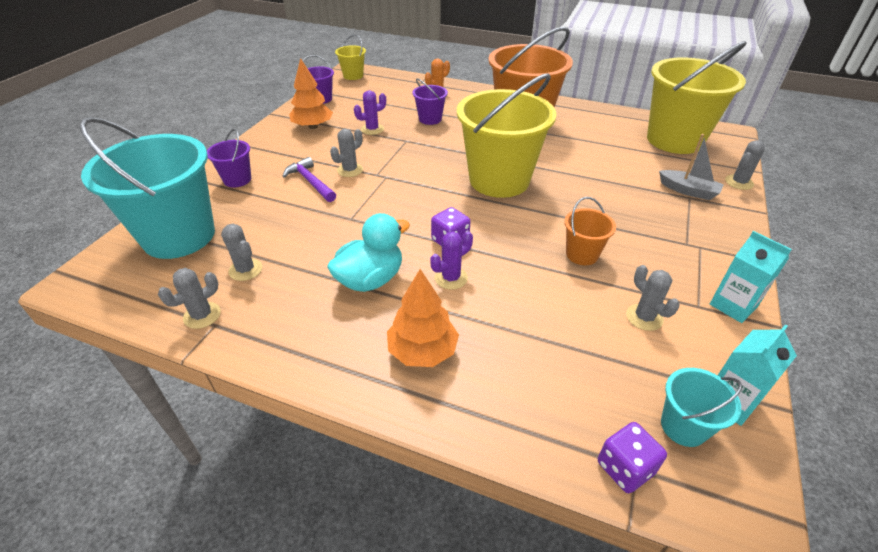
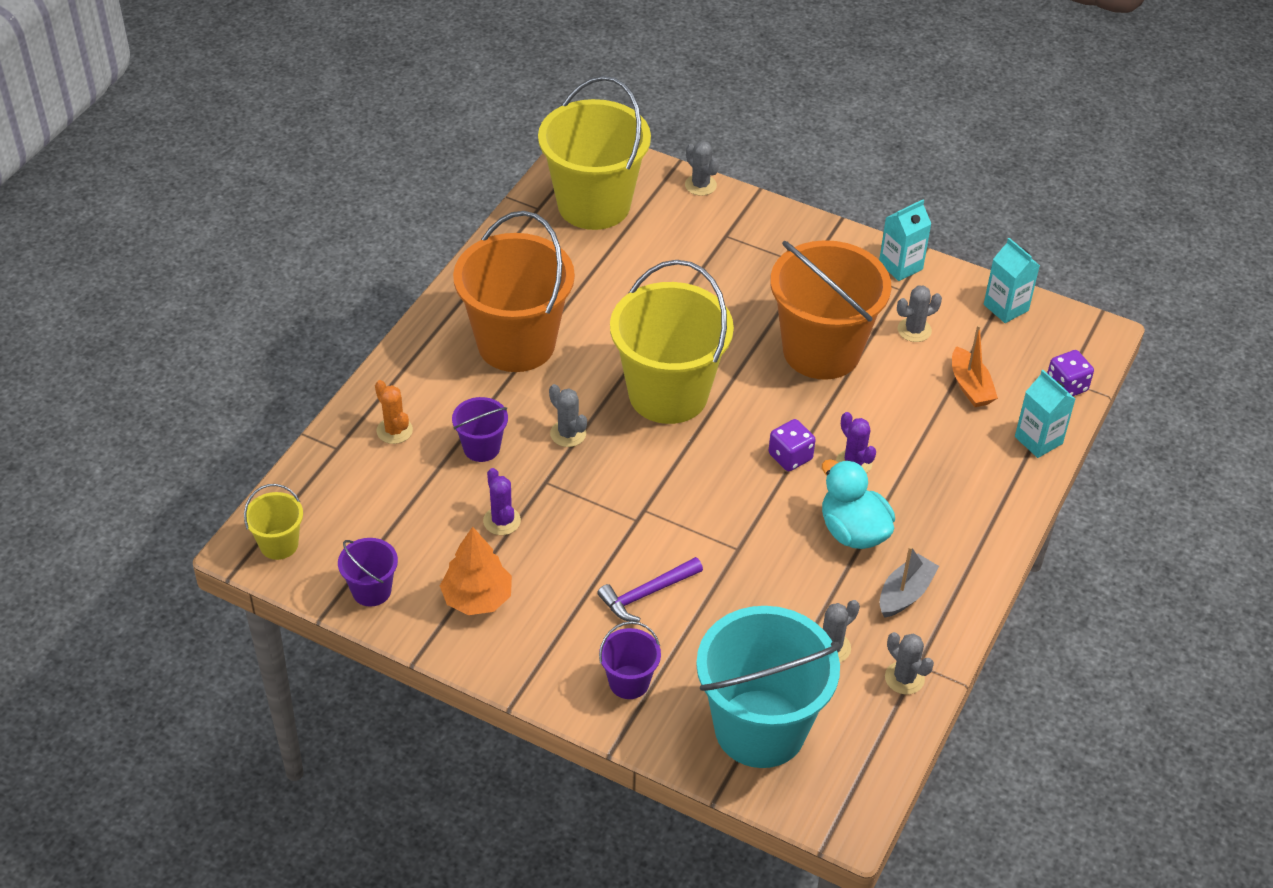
camera: 85 degrees left, 5 degrees up
(350, 170) = (621, 549): grey cactus -> grey cactus (568, 434)
(422, 351) = (954, 494): orange tree -> none
(520, 432) = (1038, 440): none -> turquoise carton
(582, 254) = (821, 351): orange bucket -> orange bucket, size x2.23
(582, 365) = (970, 386): none -> orange boat
(683, 426) = (1030, 342): turquoise bucket -> none
(688, 191) = (712, 232): grey boat -> grey boat (905, 594)

